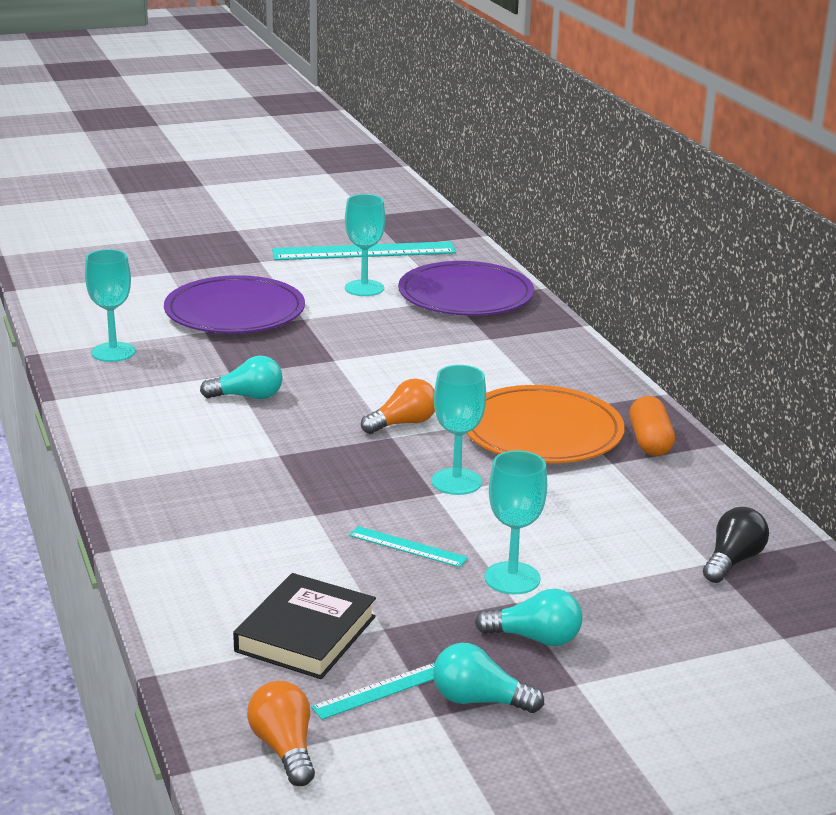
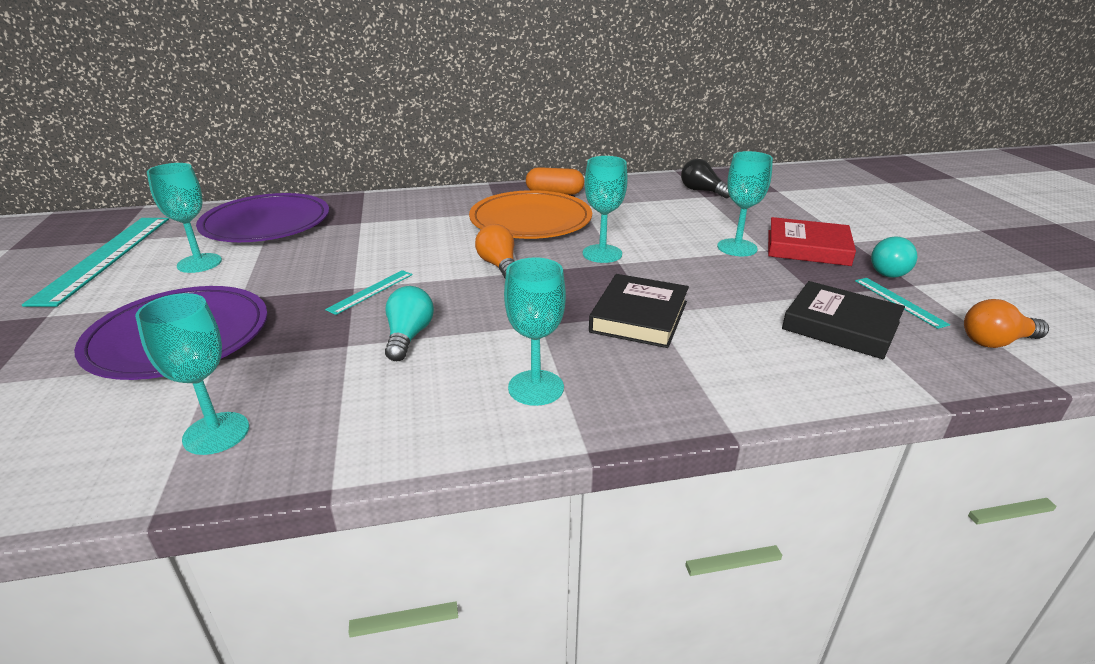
camera: 80 degrees left, 5 degrees up
(171, 459) = (536, 388): none -> turquoise goblet
(304, 506) = (639, 316): none -> black book
(408, 547) = (701, 278): turquoise ruler -> turquoise ruler (371, 291)
(535, 638) = (807, 248): turquoise light bulb -> red book

